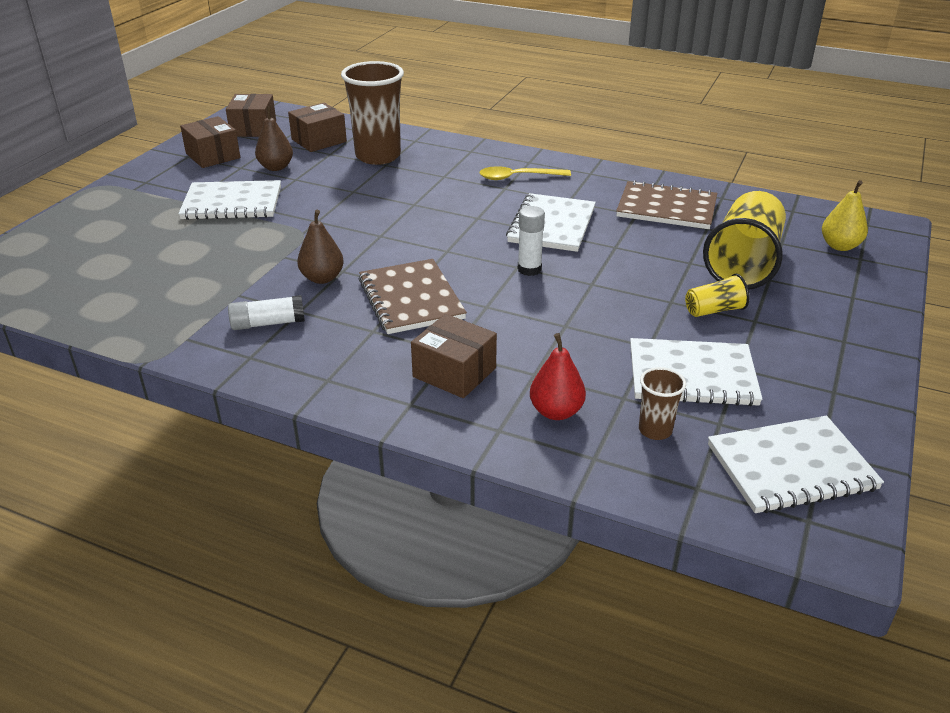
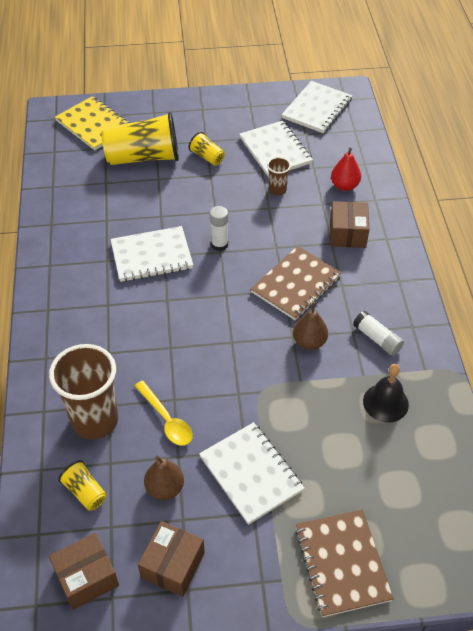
camera: 120 degrees left, 15 degrees up
(190, 295) = (385, 402): none -> black bell
(319, 140) = (85, 492): brown box -> yellow cup
(518, 177) = (83, 304): yellow spoon -> yellow spoon (166, 419)
(655, 430) = (328, 151): brown cup -> brown cup (277, 190)
(666, 208) = (87, 208): brown notebook -> brown notebook (342, 563)
(791, 467) = (317, 109): white notebook -> white notebook turned 75 degrees clockwise
(839, 246) = (93, 125): yellow pear -> yellow notebook

